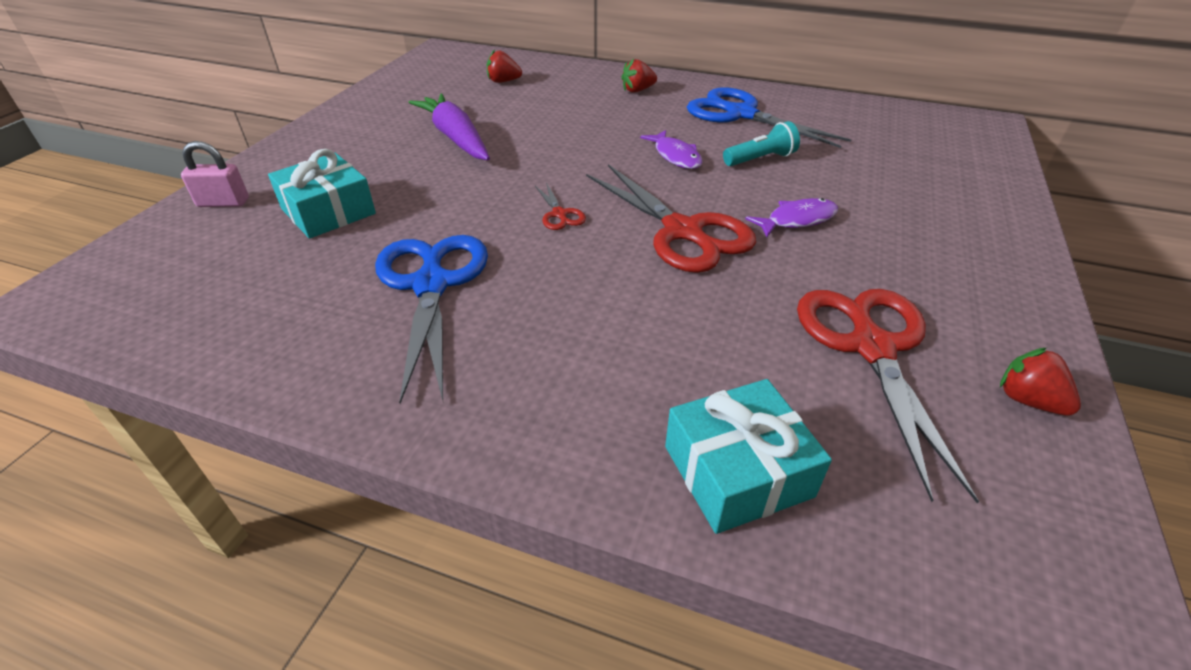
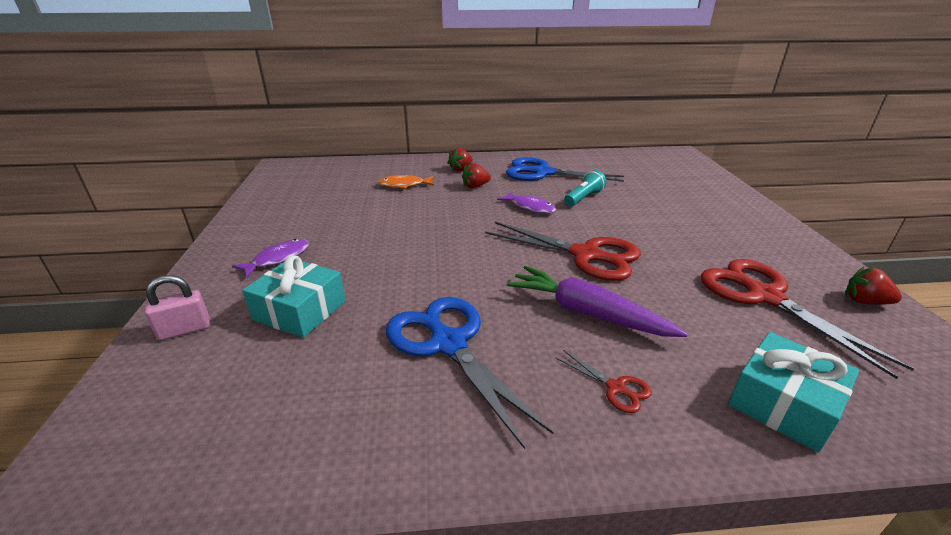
camera: 25 degrees left, 10 degrees down
(455, 138) = (357, 227): purple carrot -> purple carrot (587, 313)
(503, 81) = (355, 180): red strawberry -> red strawberry (475, 186)
(551, 98) = (404, 185): none -> orange fish
(559, 214) = (492, 264): red scissors -> red scissors (616, 388)
(797, 220) = (644, 230): purple fish -> purple fish (278, 259)

